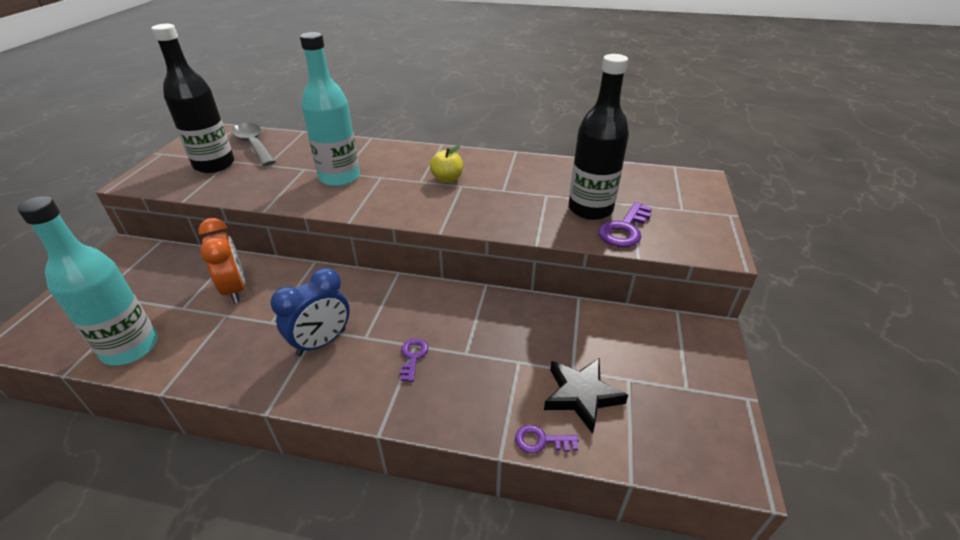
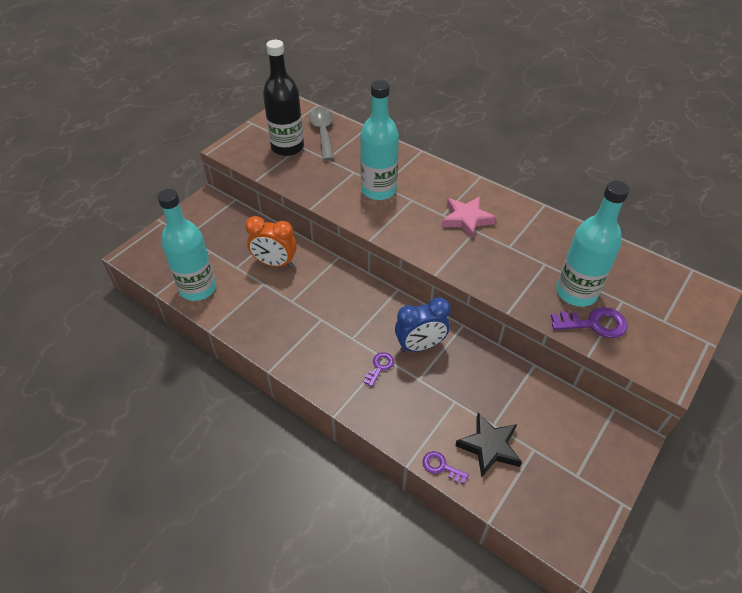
camera: 25 degrees right, 10 degrees up
(235, 289) = (275, 263): orange clock -> orange clock turned 105 degrees clockwise
(321, 342) = (320, 331): blue clock -> blue clock (420, 346)
(447, 179) = (466, 219): yellow apple -> pink star
(590, 209) = (576, 292): black bottle -> turquoise bottle
(624, 229) = (594, 324): purple key -> purple key turned 150 degrees counterclockwise

